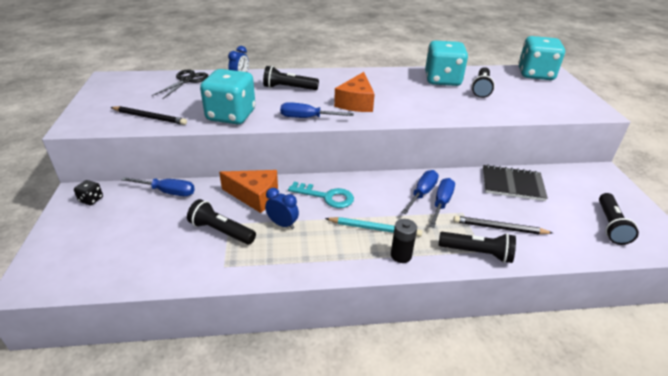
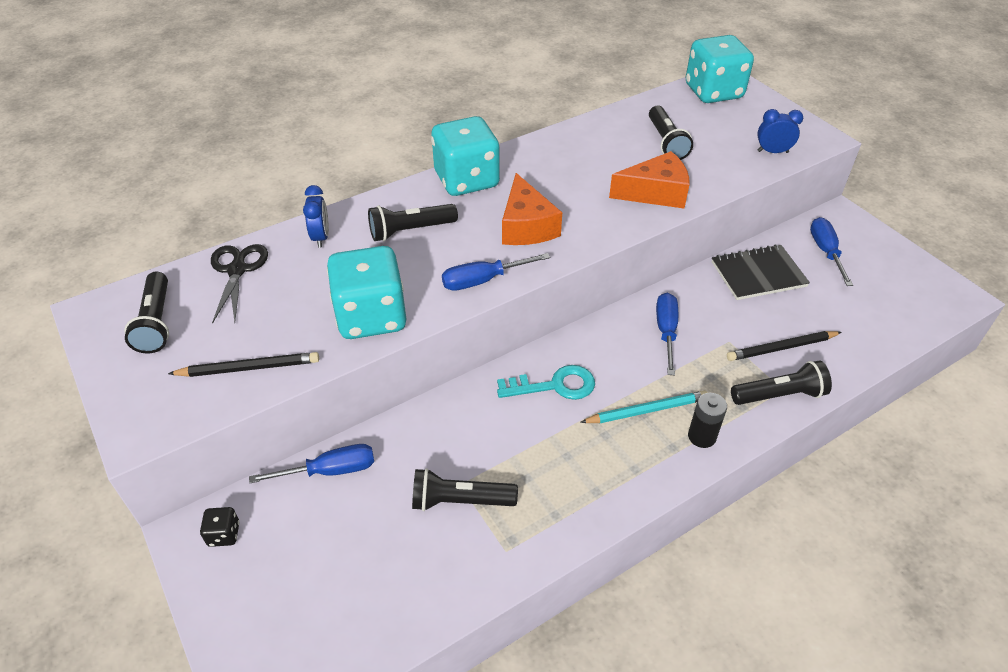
camera: 25 degrees left, 10 degrees up
(255, 196) = (460, 425): orange cheese -> orange cheese (655, 193)
(282, 224) = (531, 454): blue clock -> blue clock (772, 152)
(441, 203) = (697, 337): blue screwdriver -> blue screwdriver (825, 251)
(442, 80) = (607, 142): turquoise dice -> turquoise dice (466, 180)
(610, 225) = (888, 295): black flashlight -> black flashlight (156, 322)

